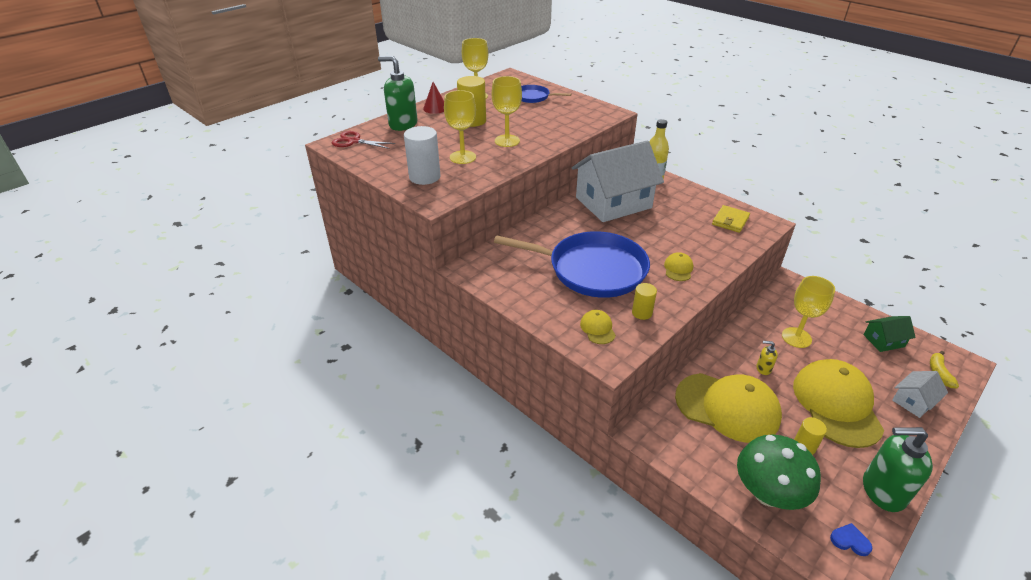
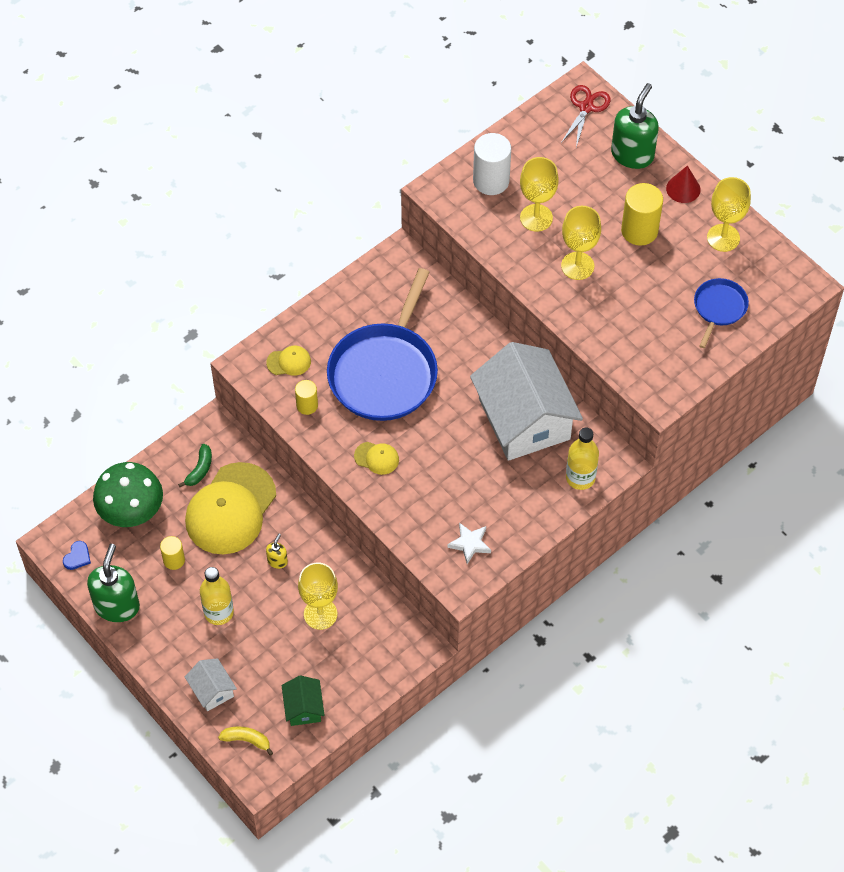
camera: 95 degrees right, 20 degrees up
(695, 437) = (200, 469): none -> green banana
(730, 221) = (470, 544): yellow wallet -> white star
(836, 405) = (218, 612): yellow cap -> yellow bottle

